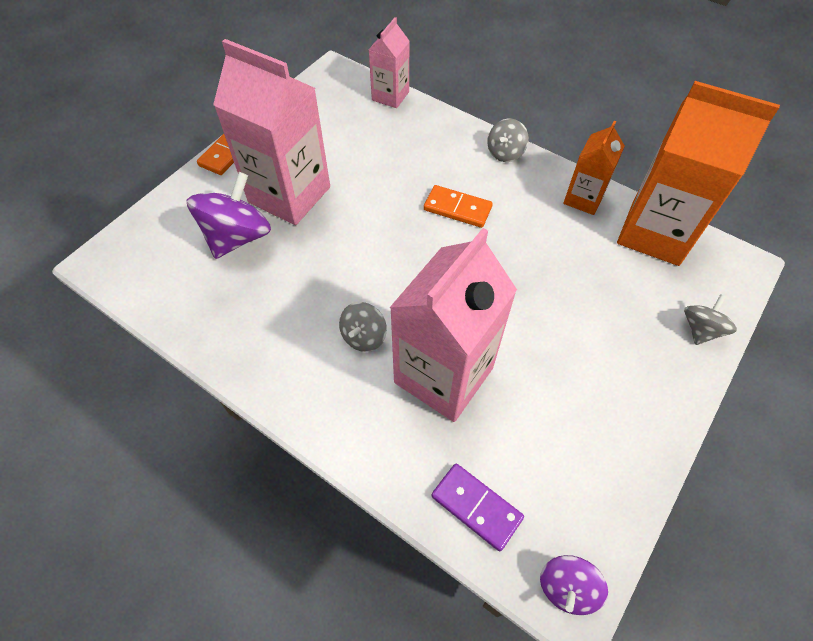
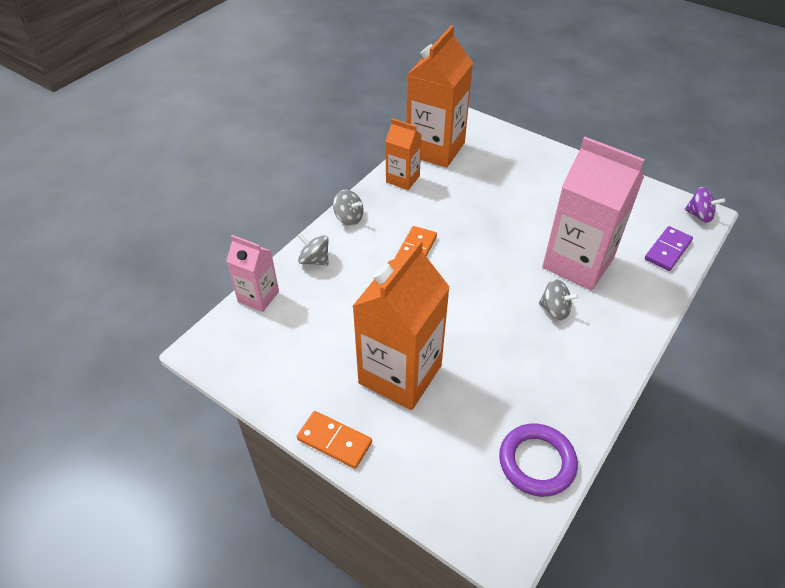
camera: 90 degrees left, 10 degrees down
(172, 294) = (537, 462): none -> purple ring
(238, 237) = (459, 414): purple spinning top -> none
(289, 195) = (400, 374): pink carton -> orange carton
(700, 330) = (515, 142): grey spinning top -> grey spinning top (314, 260)

